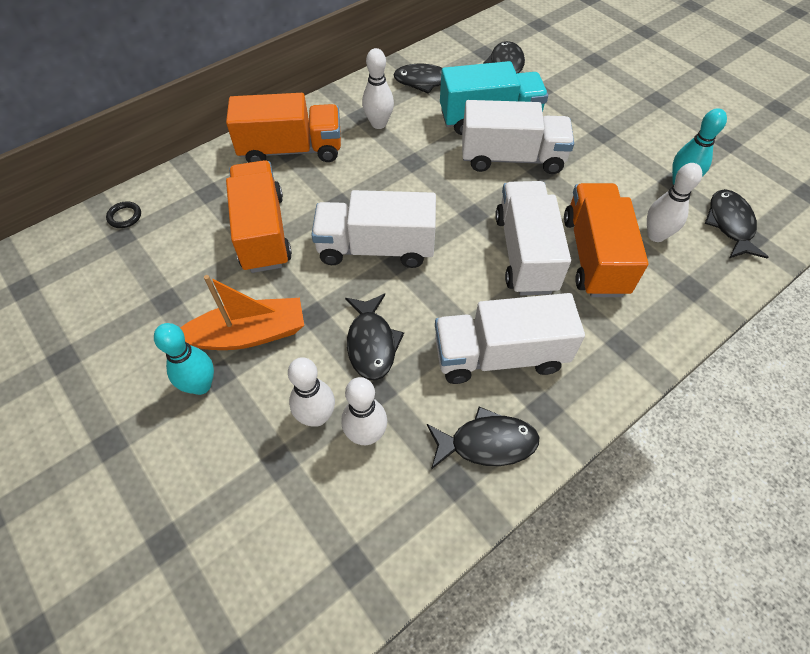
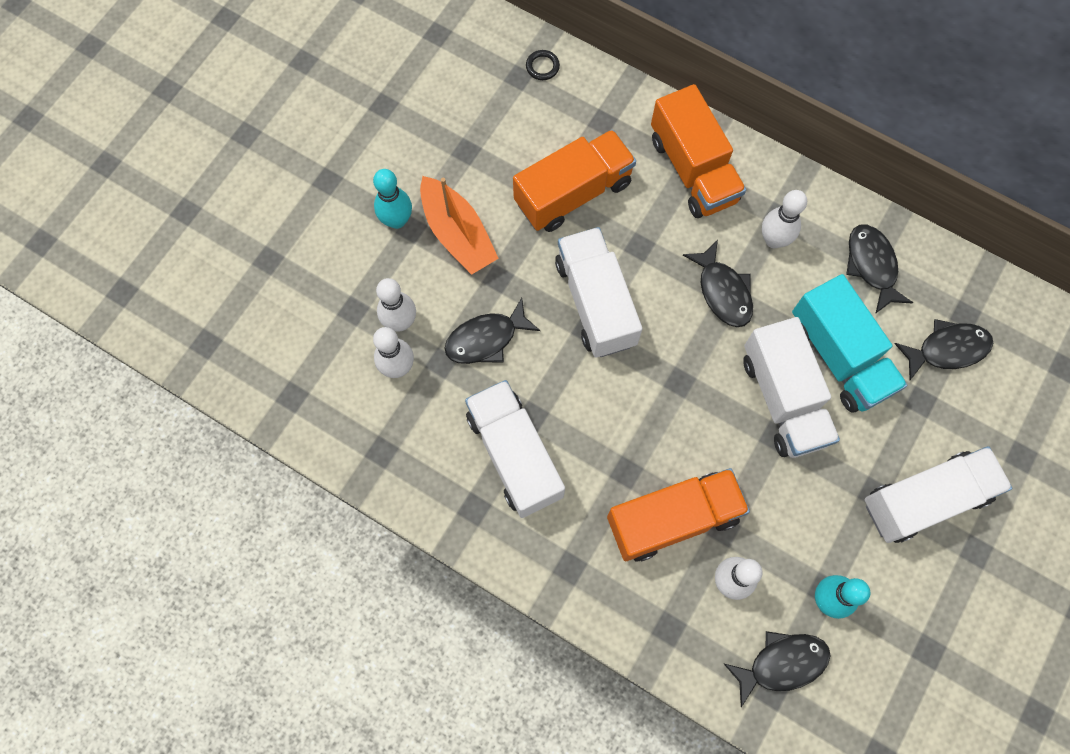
camera: 70 degrees right, 15 degrees up
(487, 443) = (423, 467): black fish -> black fish (723, 291)
(525, 253) = (647, 448): white truck -> white truck (925, 499)

